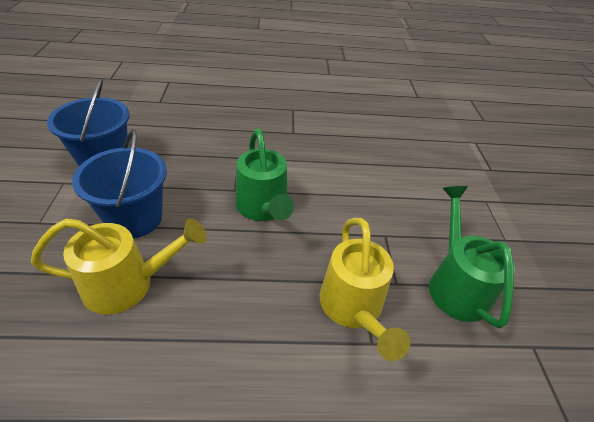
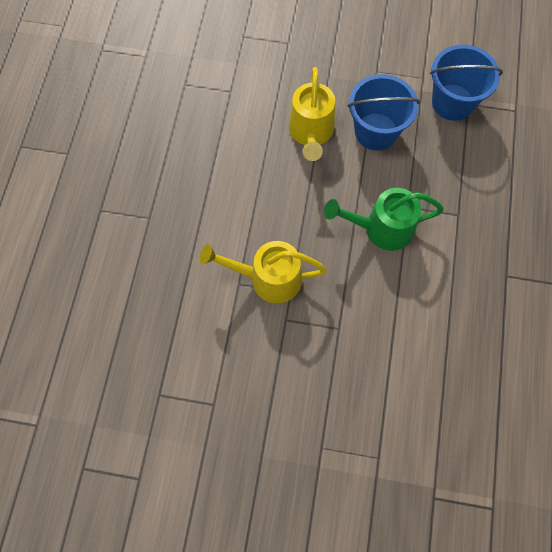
camera: 105 degrees right, 25 degrees up
(455, 284) = (278, 369): green watering can -> none

